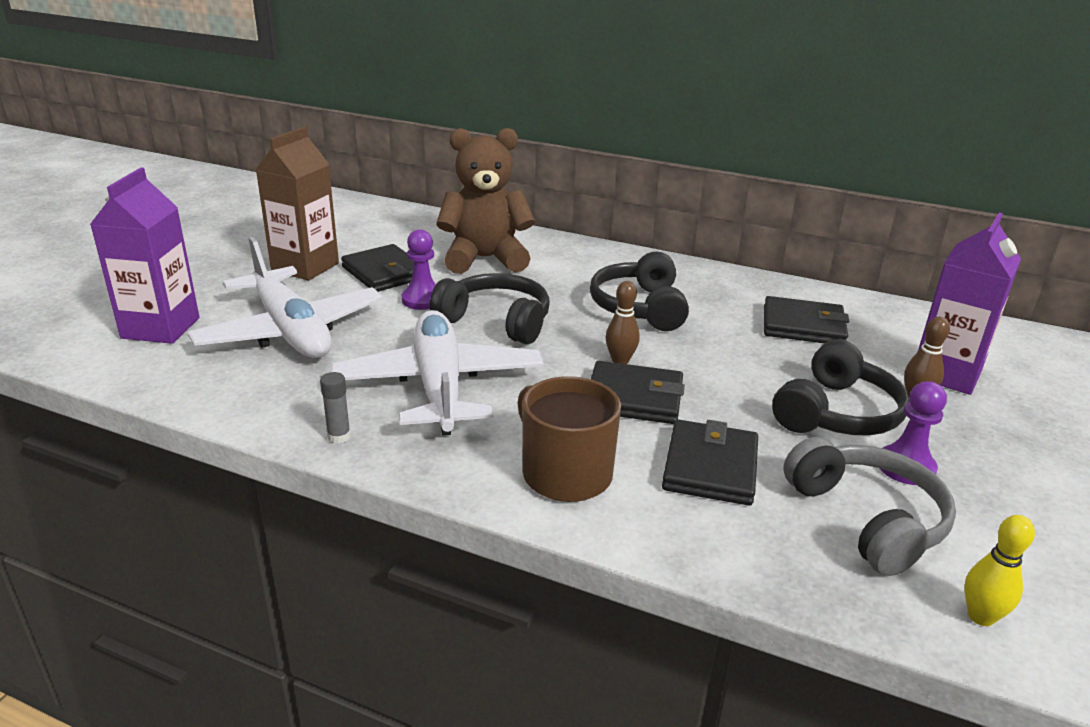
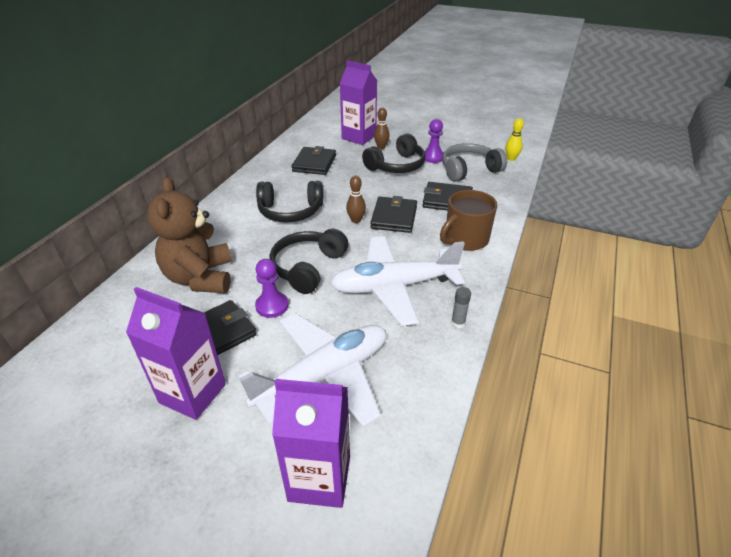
camera: 90 degrees left, 10 degrees up
(305, 267) = (192, 393): brown carton -> purple carton
(837, 413) = (396, 166): black headphones -> black headphones turned 105 degrees clockwise

